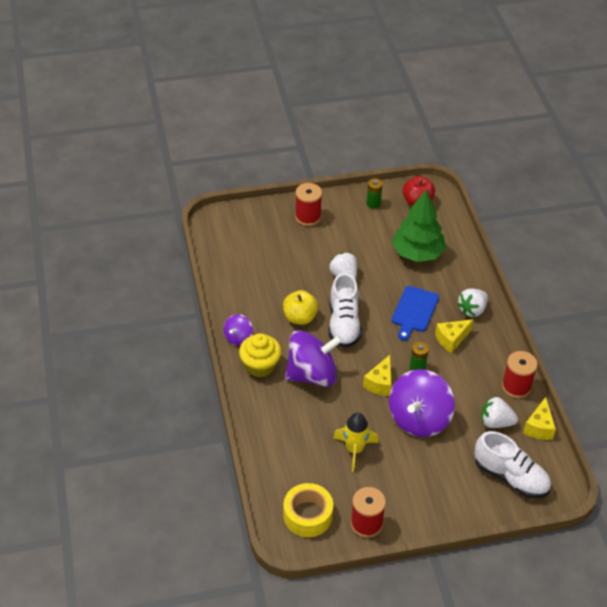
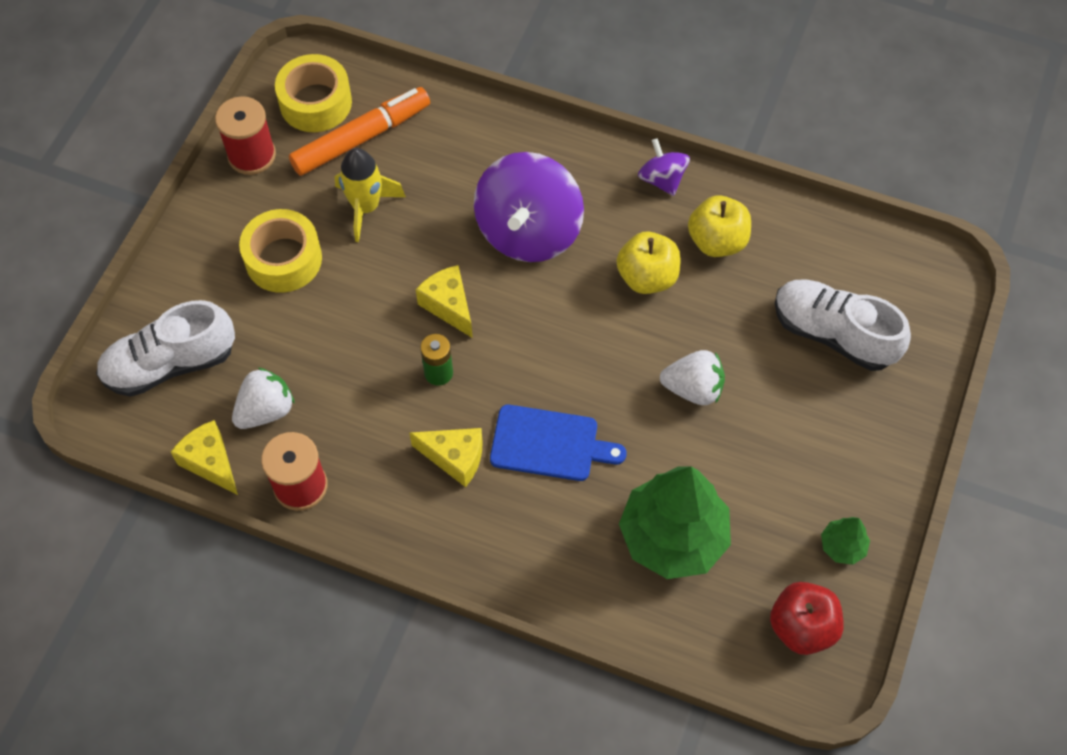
camera: 125 degrees right, 15 degrees up
(258, 302) = (717, 241): none -> yellow apple
(260, 365) = (591, 178): yellow cupcake -> none
(308, 217) = (869, 417): red spool -> none
(314, 478) = (361, 138): none -> orange marker
(344, 324) = (594, 328): white shoe -> white shoe (833, 334)
(373, 203) = (842, 546): green battery -> green tree
(414, 311) = (549, 444): blue cutting board -> blue cutting board turned 135 degrees clockwise
(414, 467) = (283, 259): none -> yellow tape
(419, 419) = (351, 315): purple spinning top -> none
(451, 339) = (455, 458): yellow cheese -> yellow cheese turned 105 degrees clockwise
(472, 310) = (490, 534): white strawberry -> none

